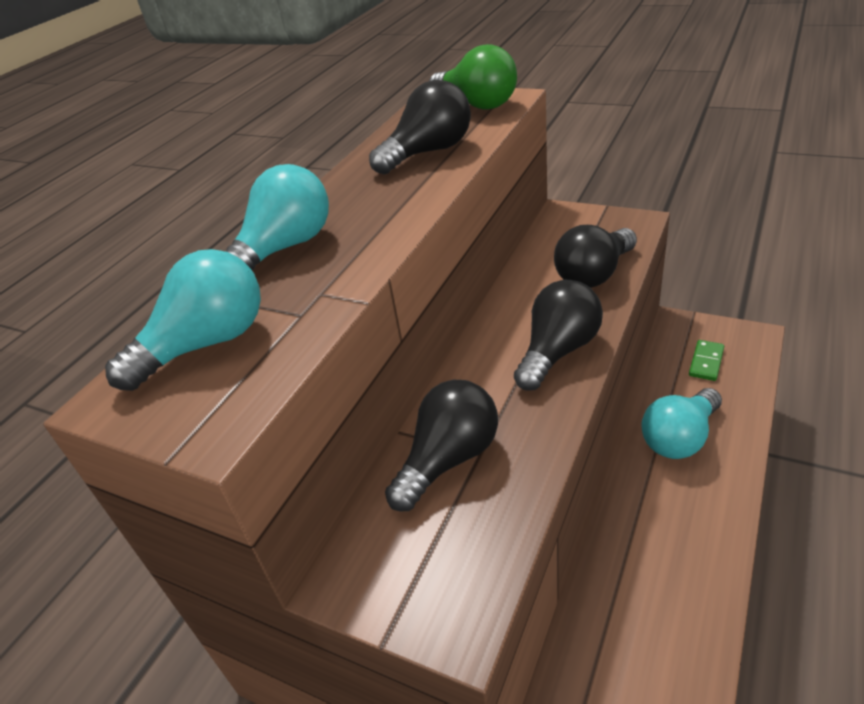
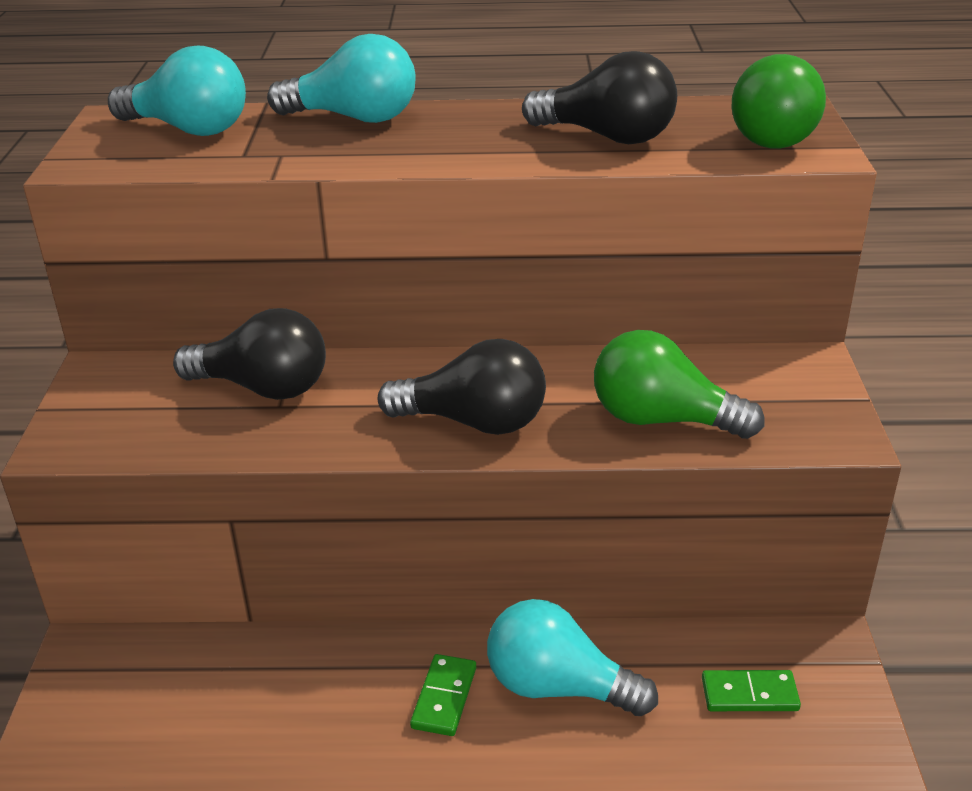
camera: 60 degrees right, 5 degrees down
(594, 274) = (662, 420): black light bulb -> green light bulb
(674, 496) = (444, 697): none -> green domino

